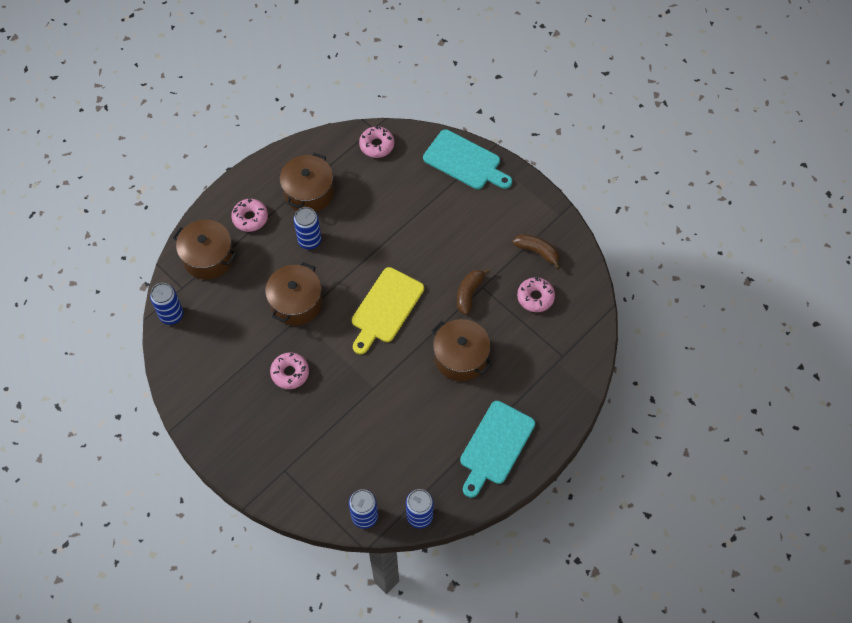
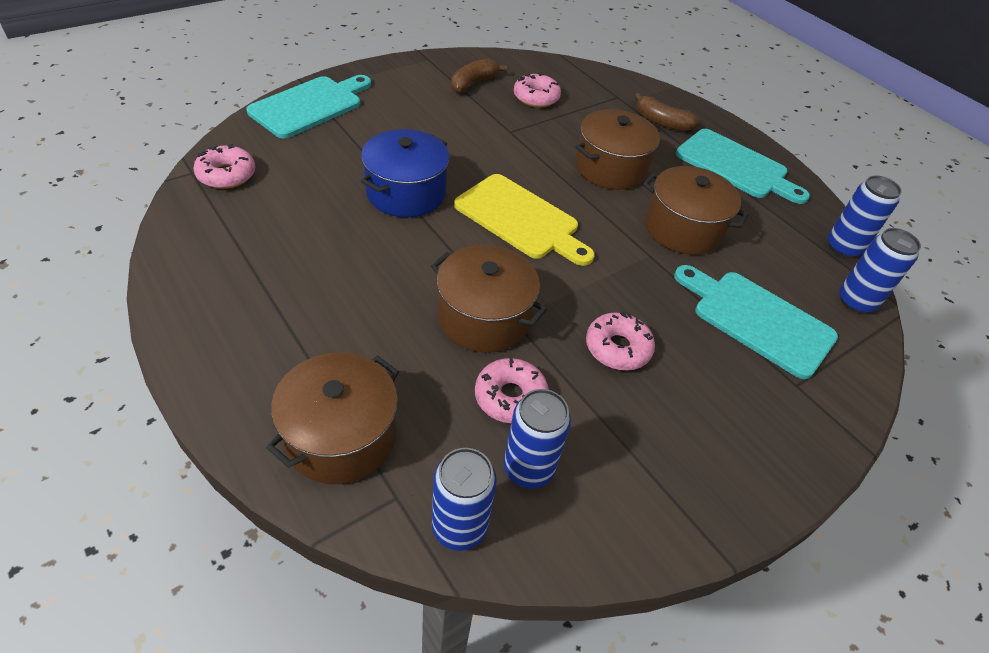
camera: 85 degrees left, 15 degrees down
(250, 218) = (280, 353): pink donut -> pink donut (510, 397)
(309, 192) = (270, 265): brown pot -> brown pot (683, 229)
(309, 241) = (368, 280): blue can -> blue can (528, 469)
(331, 451) = (757, 320): none -> turquoise cutting board
(391, 240) = (406, 193): none -> blue pot
(469, 293) = (517, 143): brown banana -> brown banana (662, 122)

